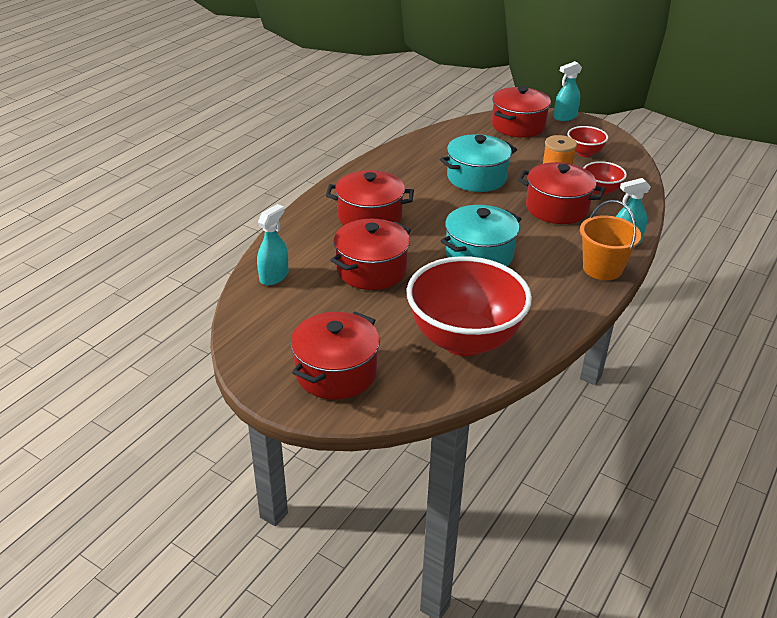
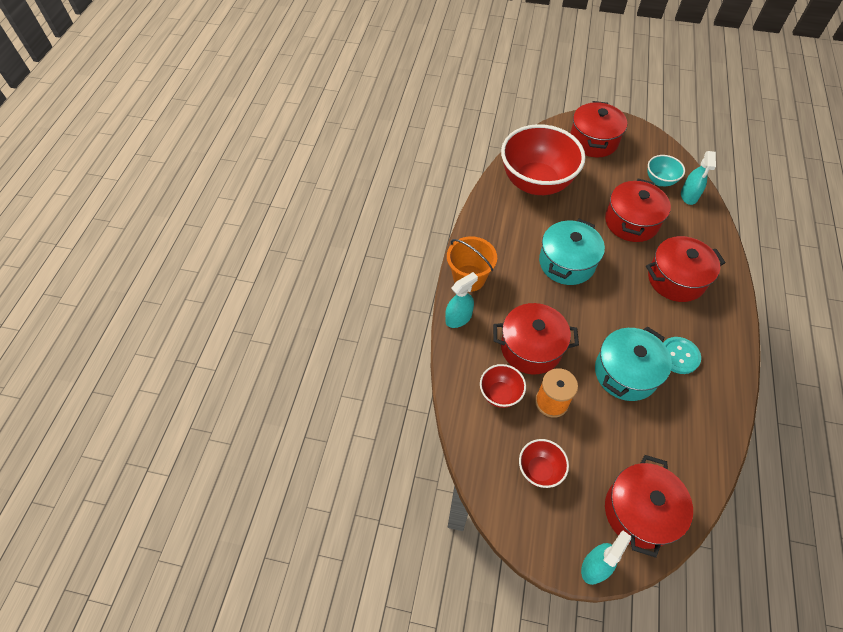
camera: 160 degrees right, 20 degrees up
(292, 300) = (660, 181): none -> turquoise bowl
(419, 176) = (679, 356): none -> turquoise button

